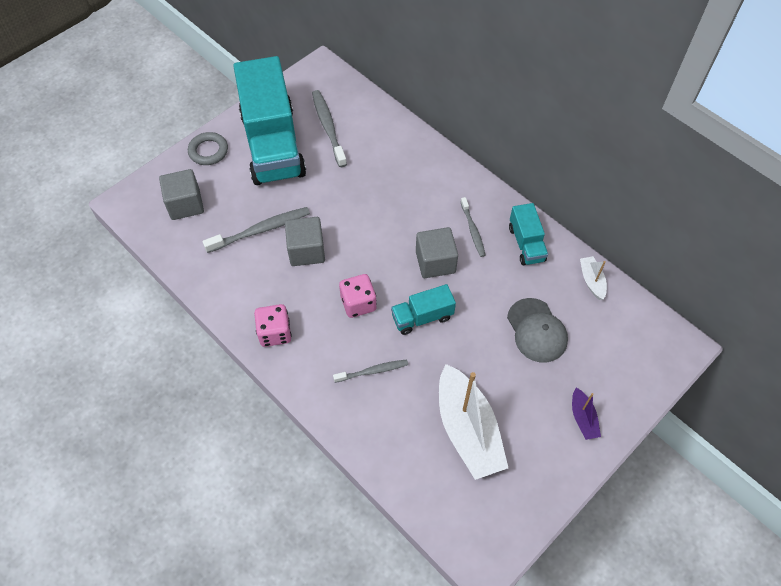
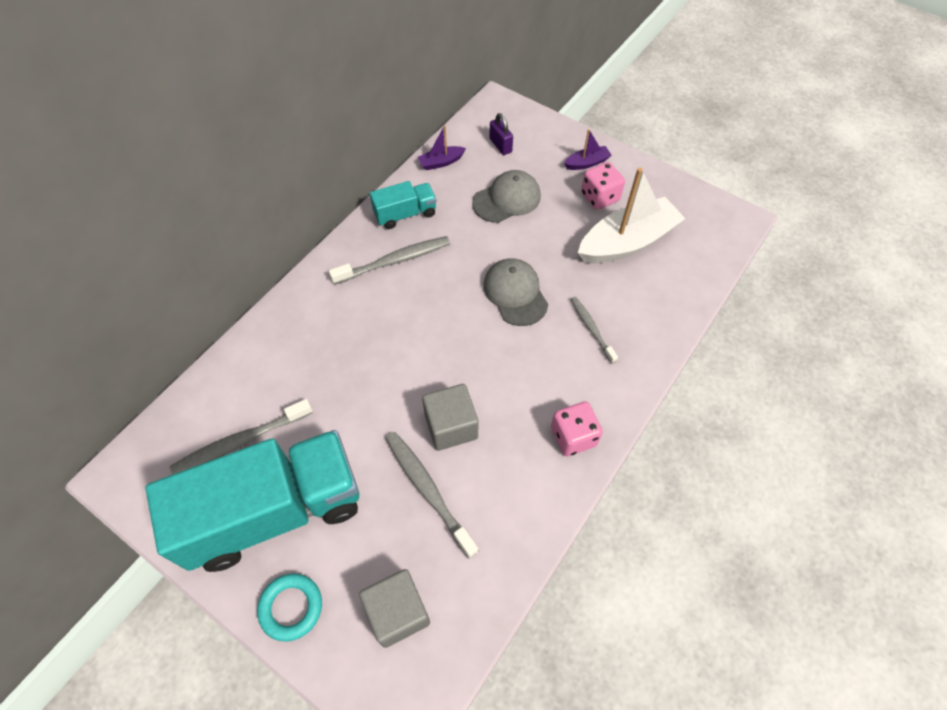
camera: 100 degrees left, 0 degrees up
(208, 151) = (291, 607): grey ring -> turquoise ring
(358, 303) = (513, 356): pink dice -> pink dice (599, 197)
(422, 317) = (515, 293): turquoise truck -> grey cap
(435, 262) = (443, 290): grey cube -> none
(473, 230) = (394, 261): grey toothbrush -> grey toothbrush, size x1.60
(591, 281) = (441, 162): white boat -> purple boat
(614, 338) = (500, 145): none -> purple padlock

